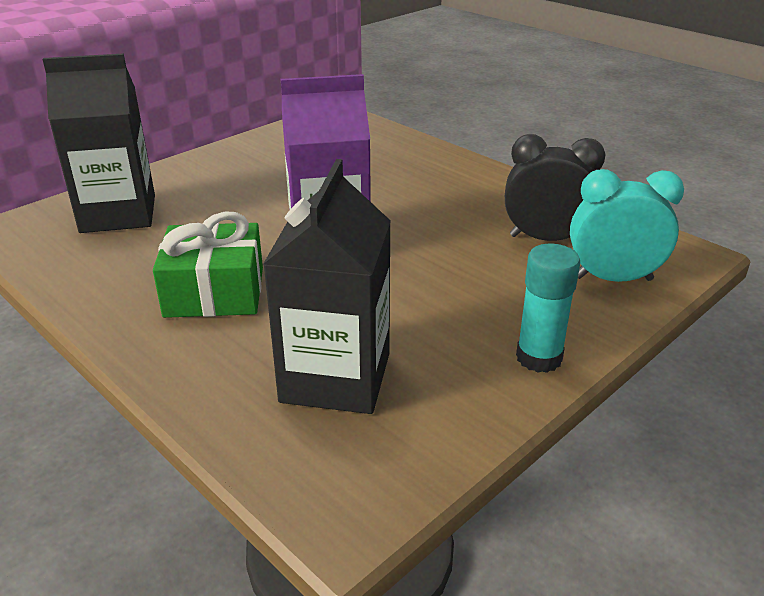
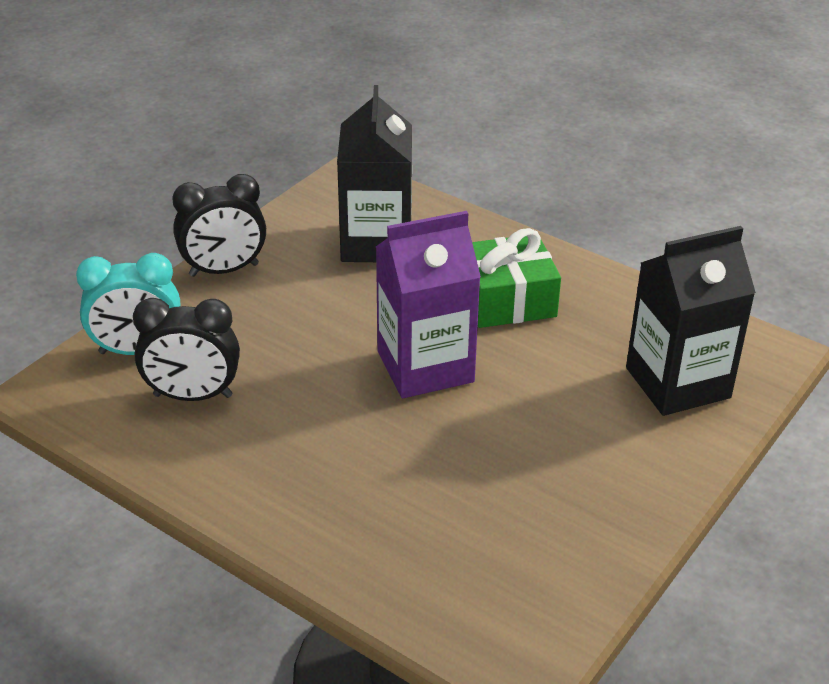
camera: 170 degrees right, 5 degrees up
(539, 358) = (224, 270): turquoise glue stick -> black clock

